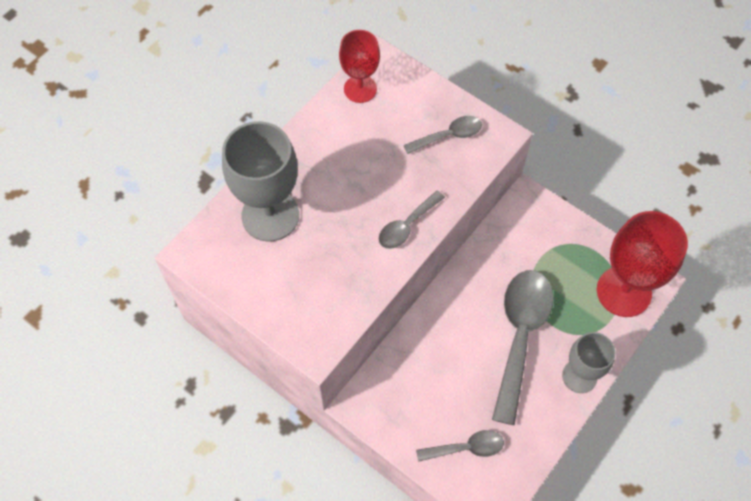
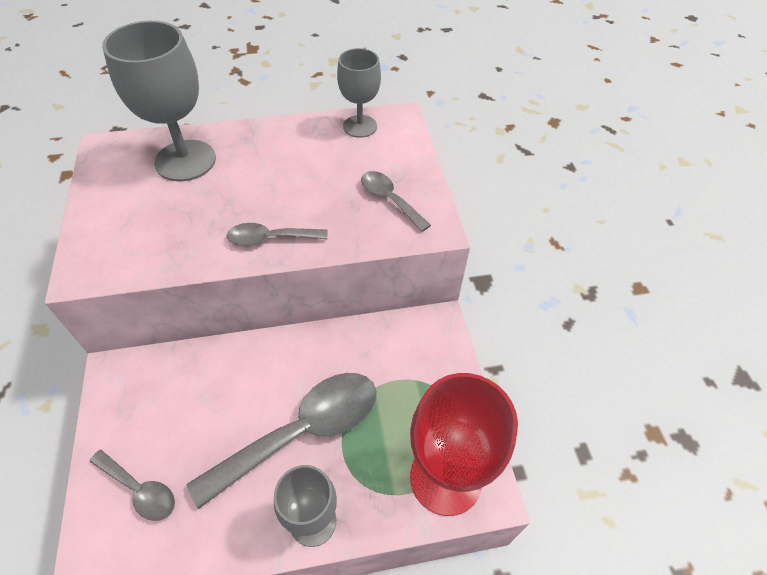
camera: 40 degrees right, 10 degrees down
(360, 89) = (360, 126): red goblet -> grey goblet
(448, 136) = (389, 199): grey spoon -> grey spoon turned 150 degrees counterclockwise

